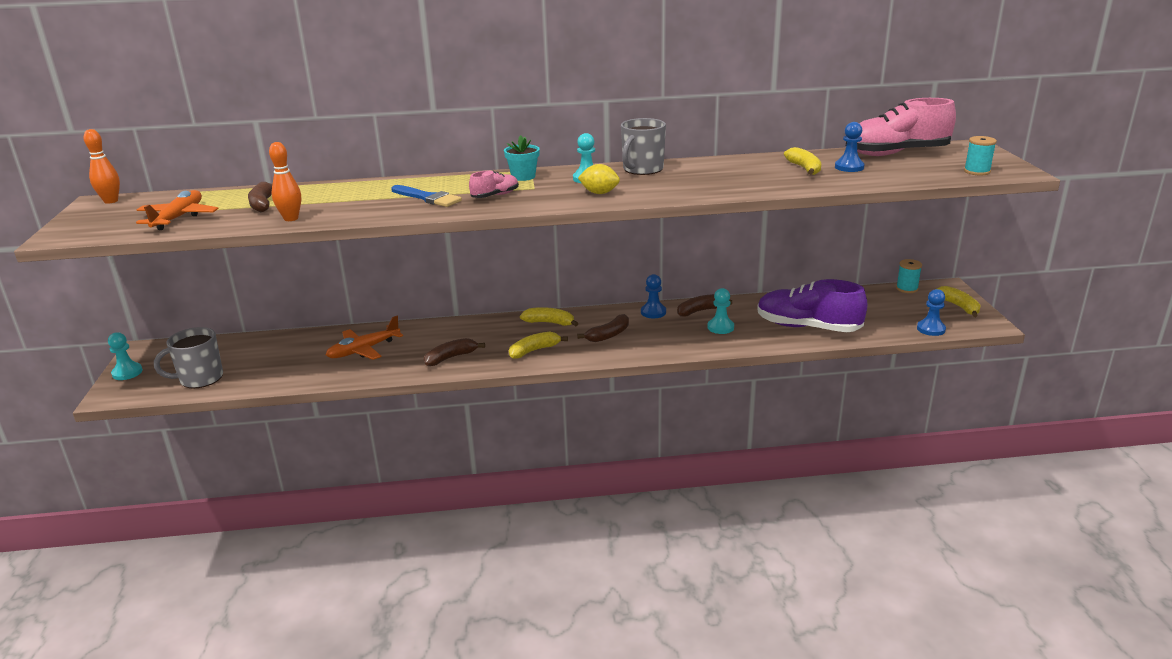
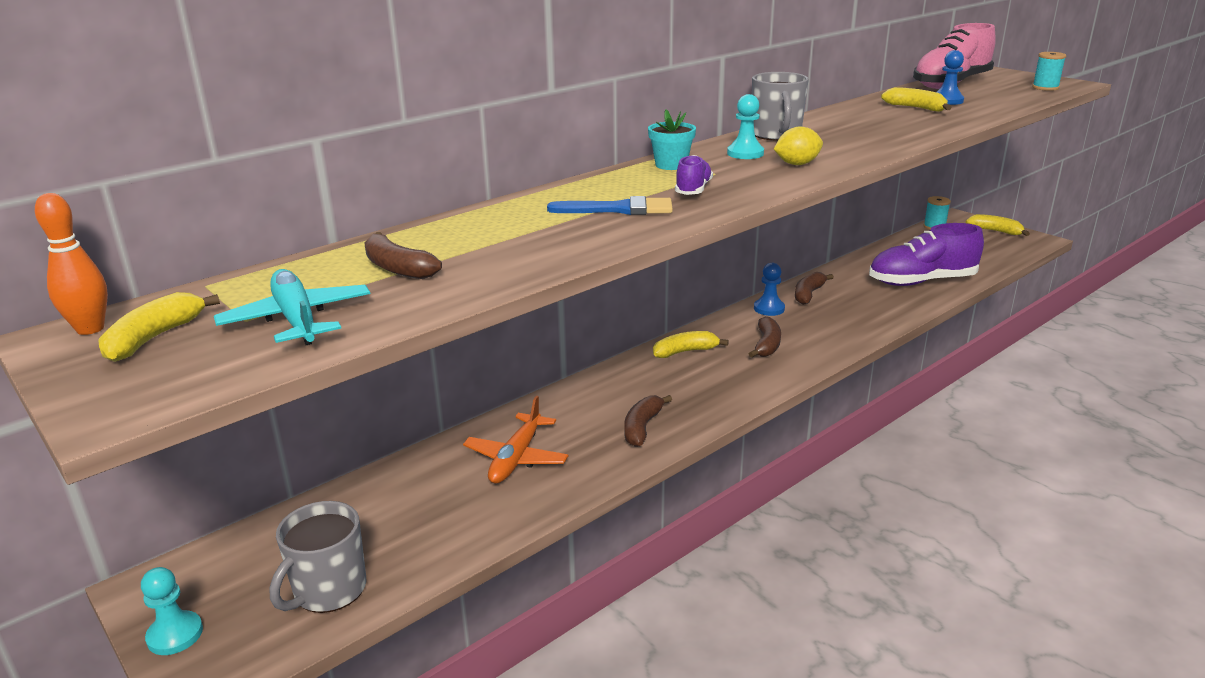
camera: 35 degrees left, 0 degrees up
(178, 218) = (297, 320): orange plane -> turquoise plane
(291, 218) = (494, 275): orange bowling pin -> none
(495, 196) = (693, 190): pink shoe -> purple shoe
(534, 350) = (720, 386): yellow banana -> yellow banana (154, 338)
(720, 327) = (853, 304): turquoise pawn -> none
(931, 329) = (1009, 255): blue pawn -> none

